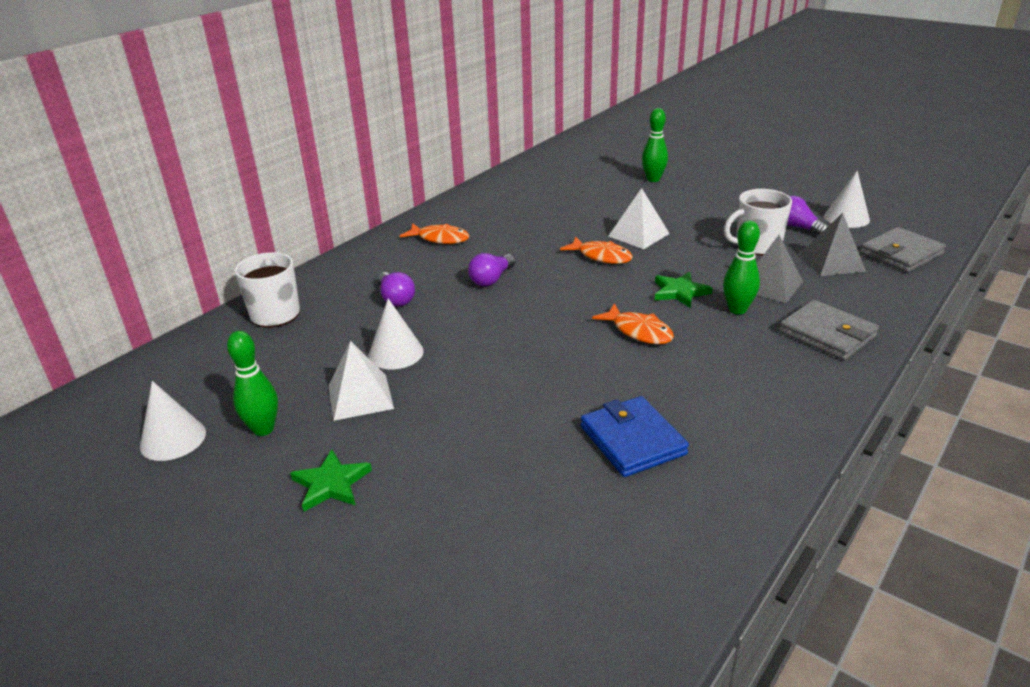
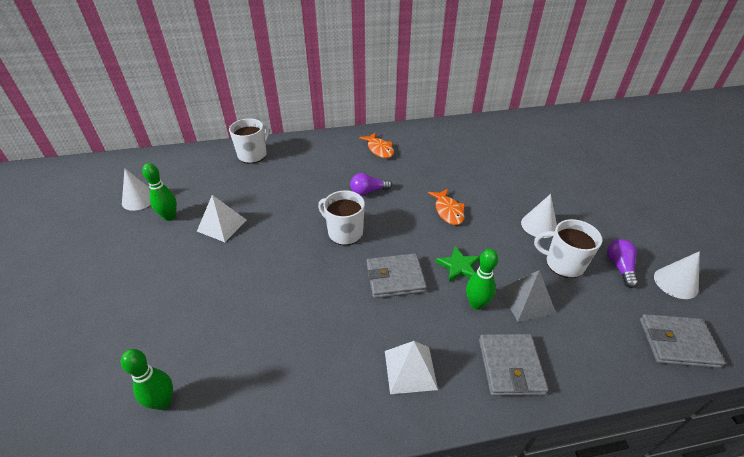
camera: 40 degrees right, 10 degrees up
(331, 484) = (152, 265): green star -> none
(395, 299) = (309, 176): purple light bulb -> none
(396, 353) = (267, 210): white cone -> white cone (539, 225)
(526, 325) = (344, 232): none -> white mug
(632, 440) = (291, 346): blue wallet -> none
(638, 235) = (493, 208): white pyramid -> white pyramid (410, 369)
(639, 331) = (395, 278): orange fish -> grey wallet
(653, 179) = (564, 170): green bowling pin -> green bowling pin (163, 402)
(832, 262) = (603, 312): grey pyramid -> none

